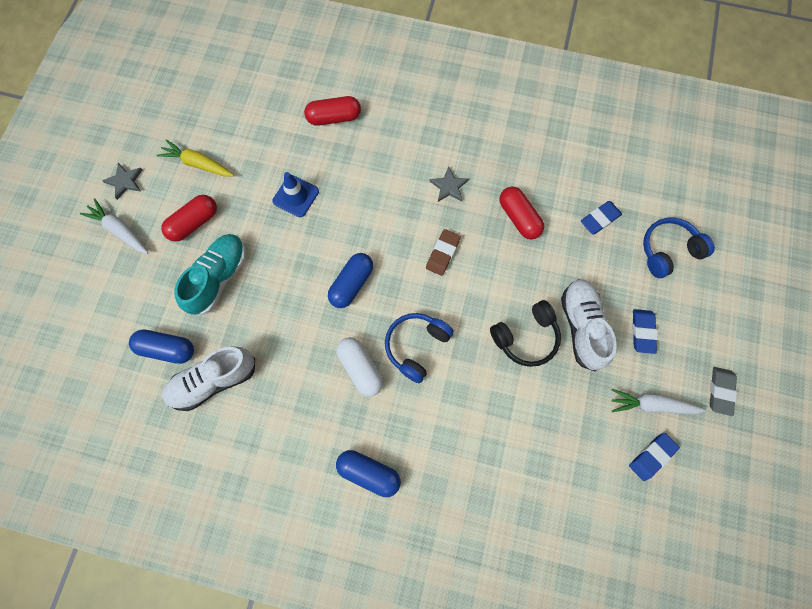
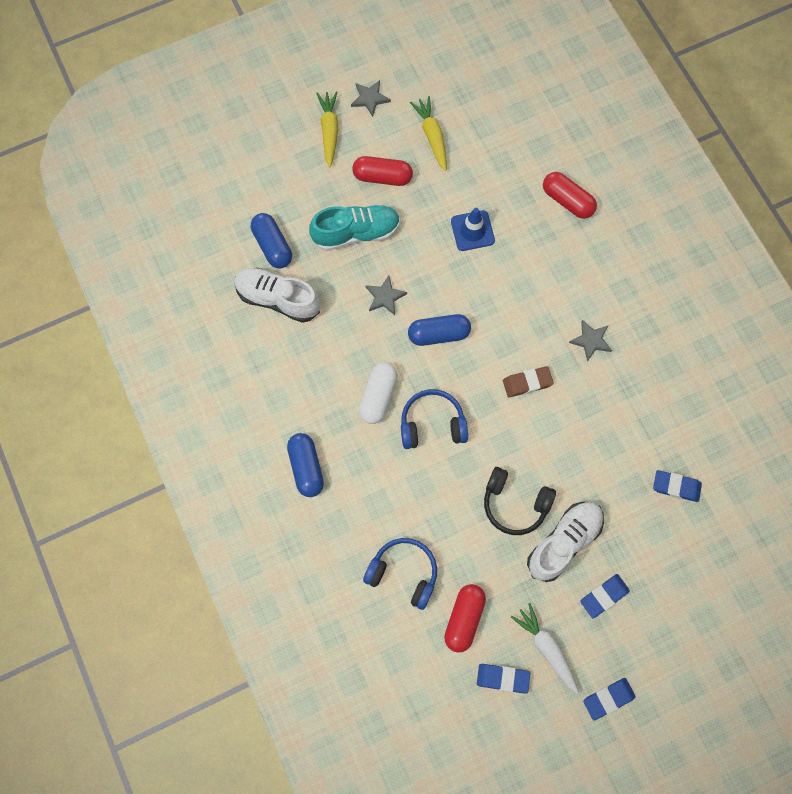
camera: 50 degrees right, 0 degrees up
(120, 230) = (329, 131): white carrot -> yellow carrot
(287, 298) = (385, 297): none -> grey star
(519, 218) = (615, 419): red capsule -> red capsule (464, 619)
(668, 251) = (699, 567): blue headphones -> blue headphones (403, 573)
(720, 391) = (608, 698): grey eraser -> blue eraser

